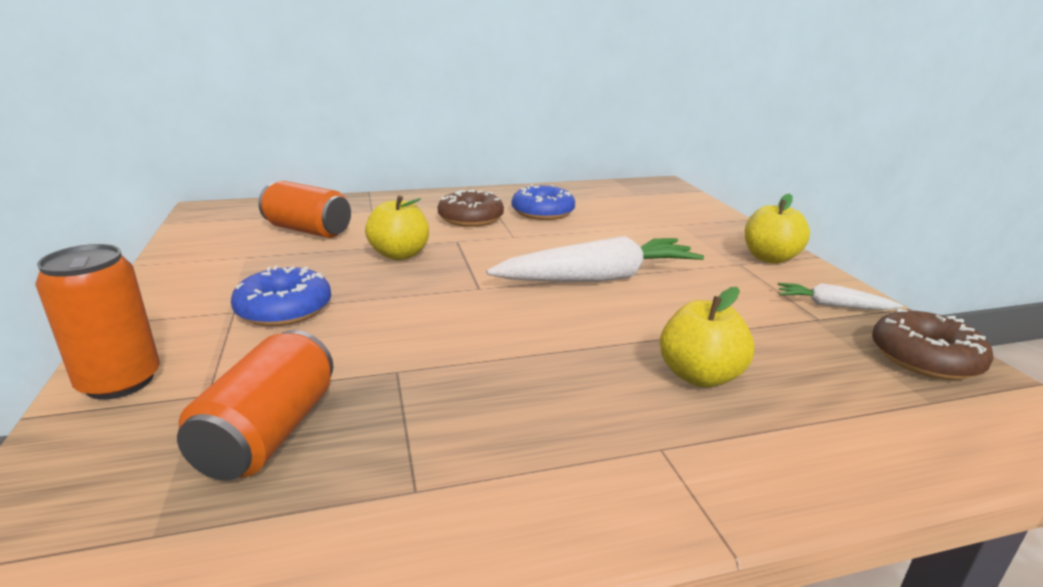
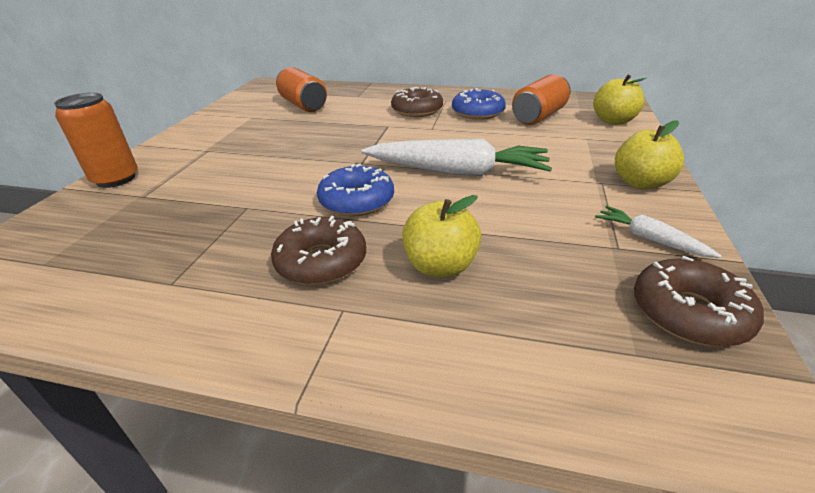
camera: 30 degrees right, 10 degrees up
(269, 434) = (143, 226): orange can -> orange can (539, 116)
(284, 309) = (233, 154): blue donut -> blue donut (357, 201)
(400, 255) = (338, 130): yellow apple -> yellow apple (613, 121)
(575, 407) = (321, 261): none -> brown donut

